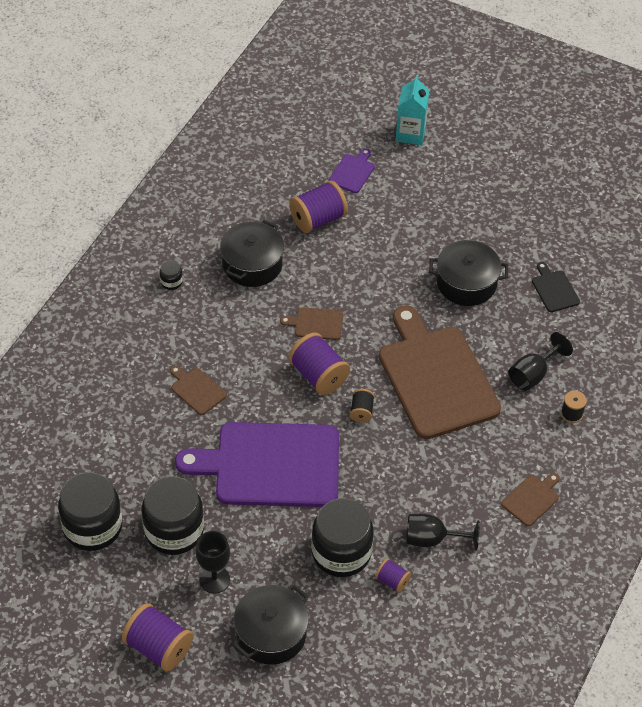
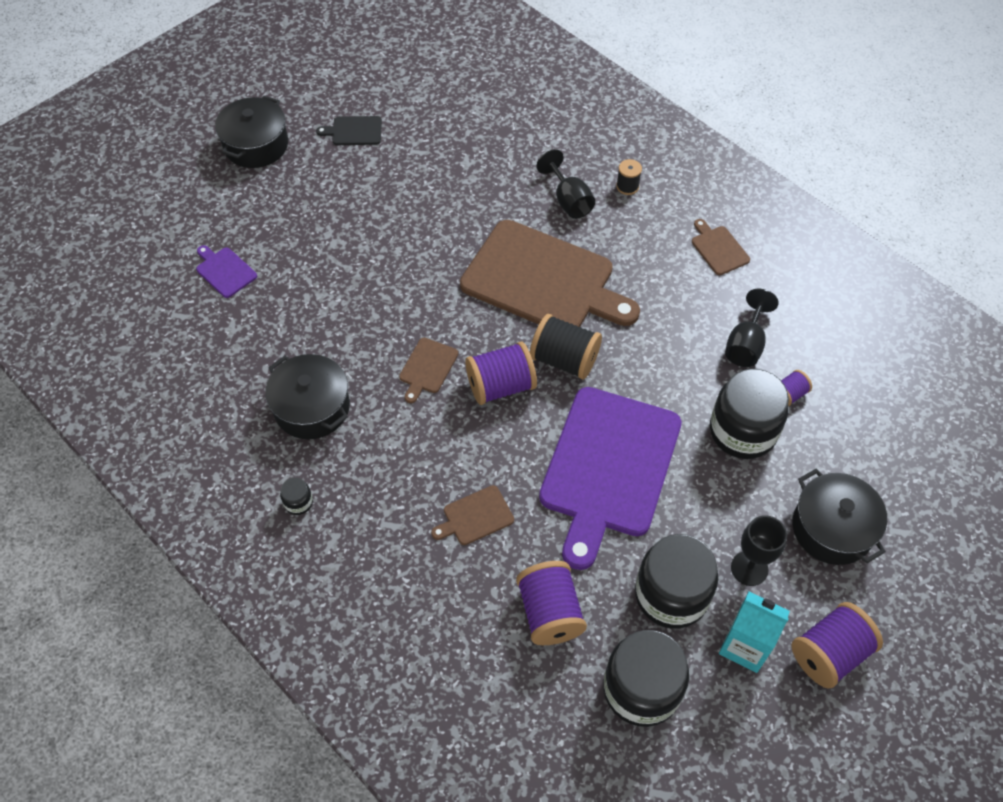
camera: 70 degrees left, 5 degrees up
(318, 219) = (277, 323): purple spool -> purple spool (550, 613)
(361, 411) = (564, 359): black spool -> black spool, size x1.90
(410, 134) = (198, 203): turquoise carton -> turquoise carton (745, 646)
(436, 377) = (543, 280): brown cutting board -> brown cutting board turned 150 degrees counterclockwise
(466, 283) = (430, 218): black pot -> black pot (256, 145)
(554, 289) = (470, 151): black cutting board -> black cutting board (354, 131)

